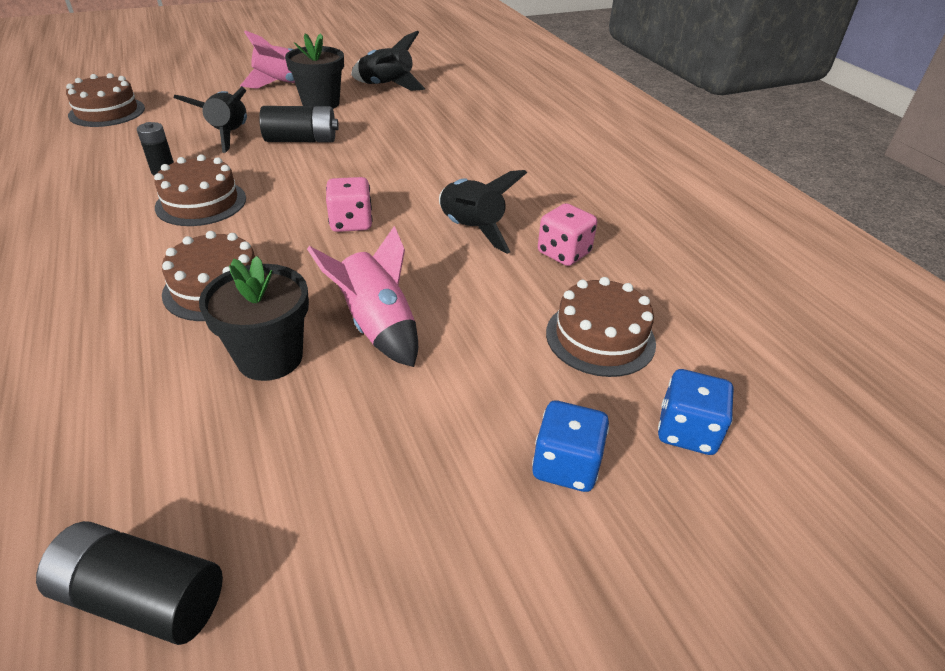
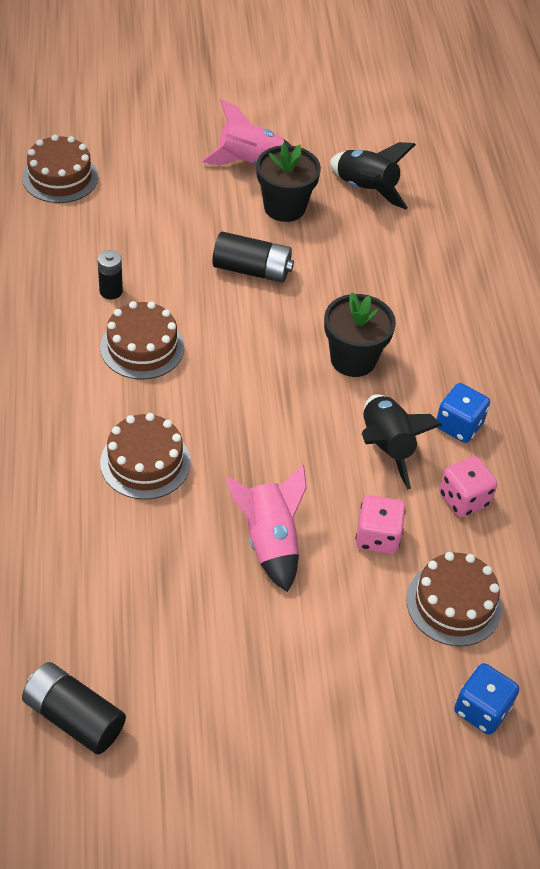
camera: 15 degrees right, 10 degrees up
(229, 136) = (179, 246): black rocket -> none
(270, 357) = (178, 550): black flower pot -> black flower pot (353, 359)
(351, 223) = (275, 409): pink dice -> pink dice (377, 537)
(566, 465) = (374, 709): blue dice -> blue dice (459, 425)

